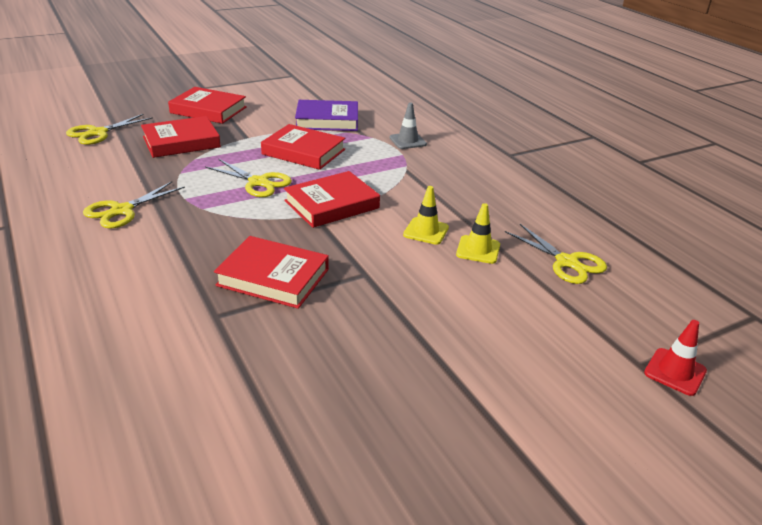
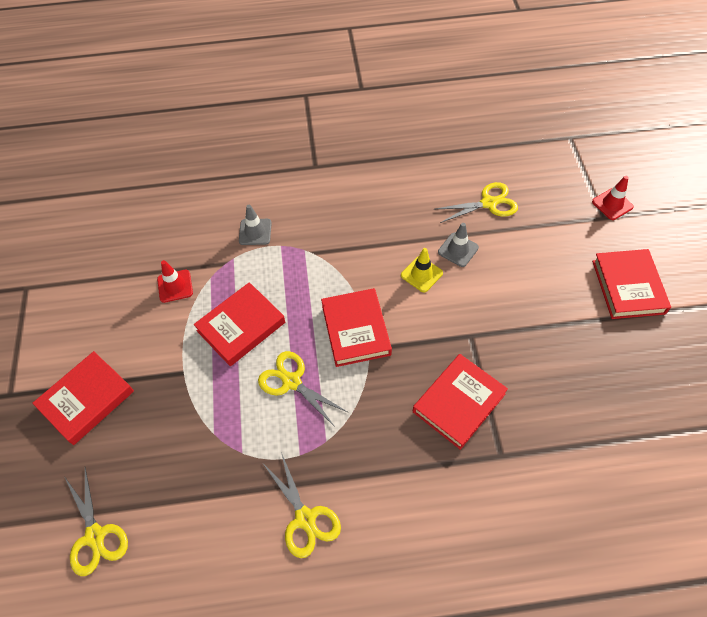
camera: 65 degrees left, 25 degrees up
(181, 142) = (165, 442): red book -> red book (628, 287)
(258, 182) = (291, 381): yellow scissors -> yellow scissors turned 105 degrees counterclockwise
(327, 120) = (175, 286): purple book -> red traffic cone
(478, 250) = (458, 250): yellow traffic cone -> grey traffic cone

